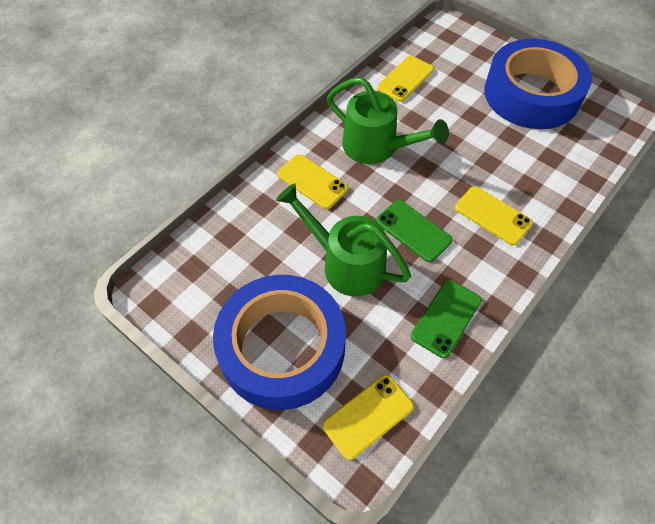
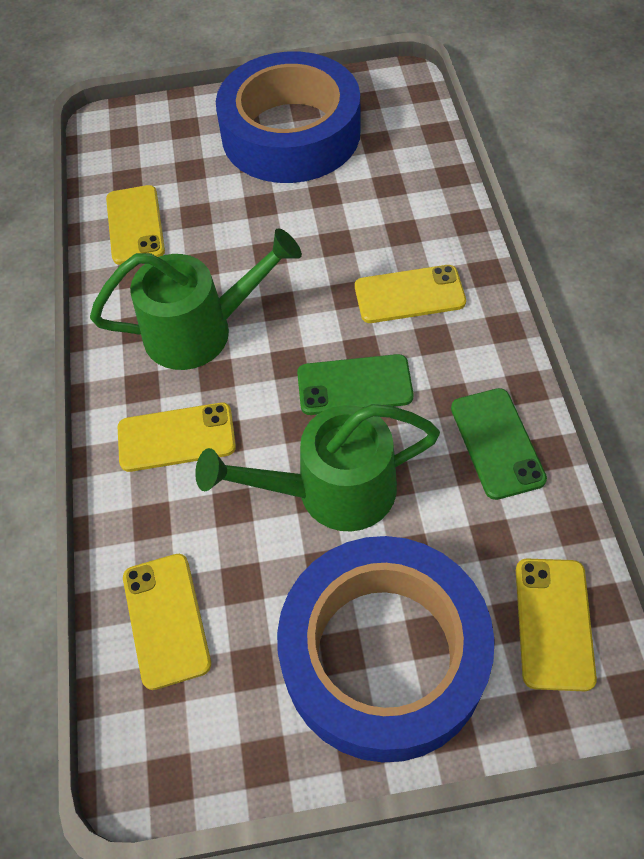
camera: 45 degrees left, 0 degrees up
(222, 246) = (166, 620): none -> yellow phone

